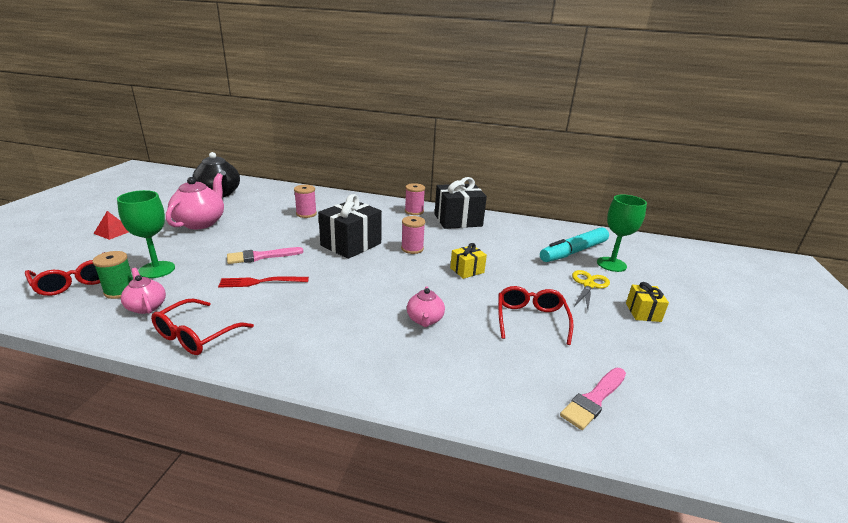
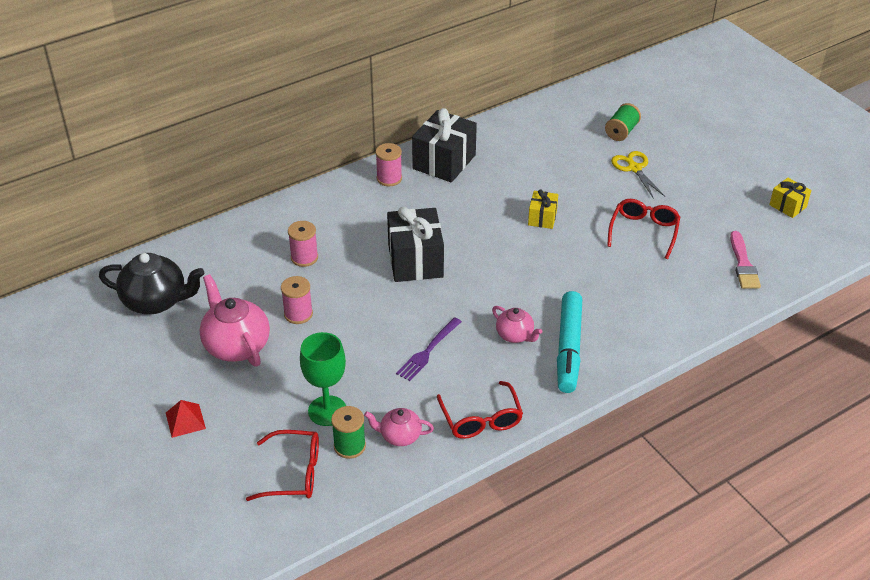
camera: 45 degrees left, 15 degrees up
(260, 282) = (428, 351): red fork -> purple fork
(261, 256) = (375, 331): pink brush -> none
(412, 248) = (468, 227): pink spool -> pink spool (298, 314)
(425, 320) = (587, 286): pink teapot -> pink teapot (515, 335)
(531, 320) = (643, 232): red glasses -> red glasses turned 60 degrees clockwise
(573, 252) = (581, 136): turquoise marker -> turquoise marker (569, 348)
(611, 264) = (621, 132): green goblet -> green spool
(643, 312) = (693, 170): yellow gift -> yellow gift (788, 206)

